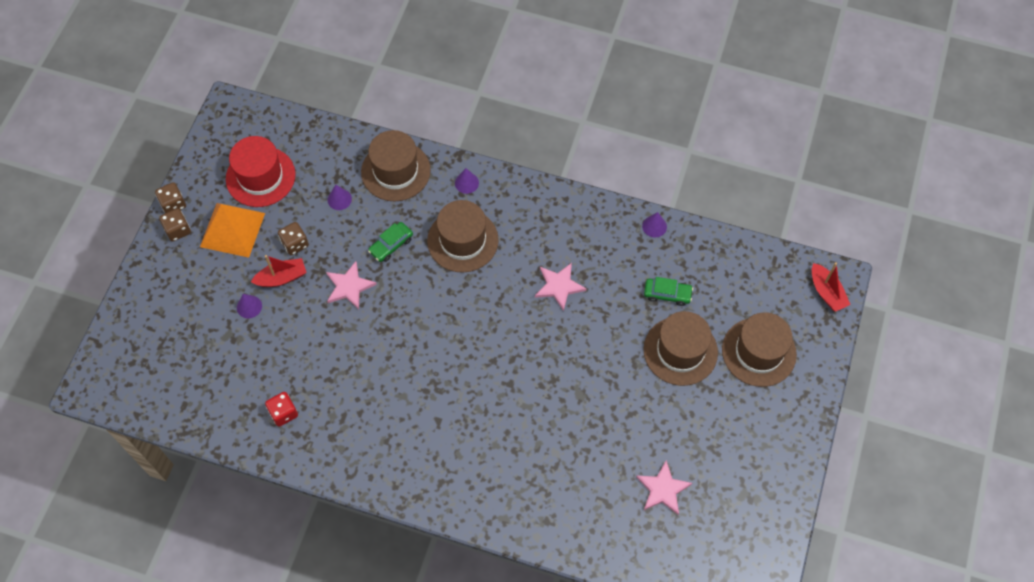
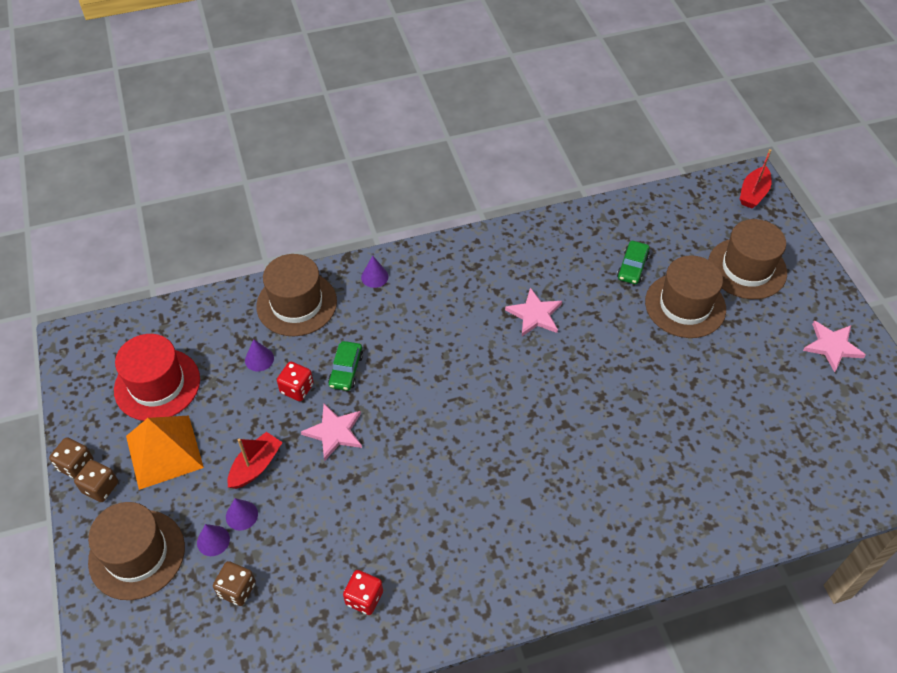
camera: 35 degrees left, 10 degrees down
(295, 244) = (244, 426): brown dice -> brown dice (237, 589)
(348, 238) = (297, 388): none -> red dice
(462, 240) = (412, 327): brown hat -> brown hat (137, 554)
(654, 226) = (572, 220): purple cone -> purple cone (213, 540)
(663, 489) = (779, 428): pink star -> pink star (832, 346)
(667, 294) = (632, 267): green car -> green car turned 135 degrees clockwise
(826, 292) = (753, 193): red boat -> red boat turned 90 degrees clockwise

